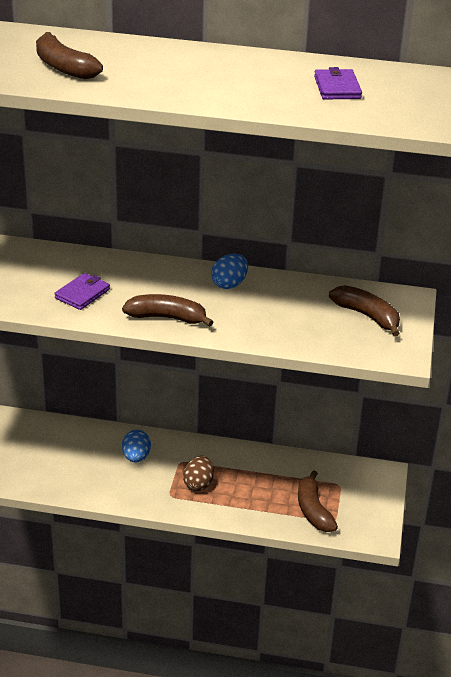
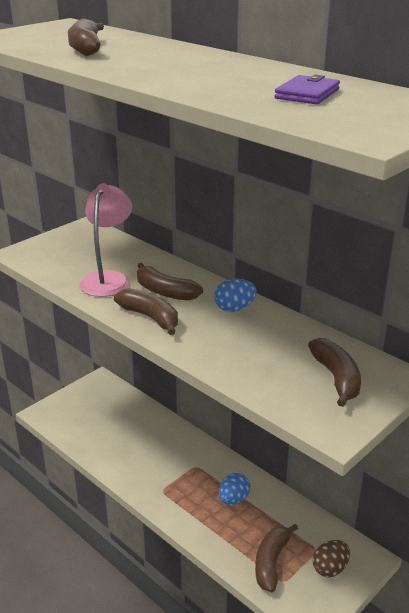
camera: 35 degrees right, 5 degrees down
(82, 294) = (108, 279): purple wallet -> pink lamp
(136, 457) = (165, 448): blue egg -> blue egg (233, 499)
(151, 289) = (164, 292): none -> brown banana
(198, 484) = (193, 491): brown egg -> brown egg (330, 568)

